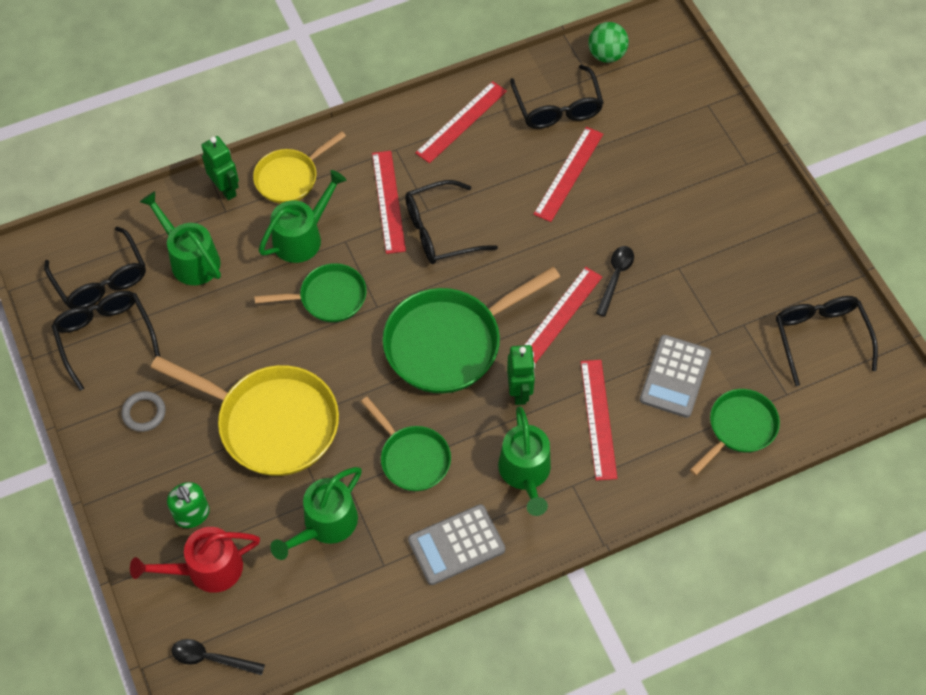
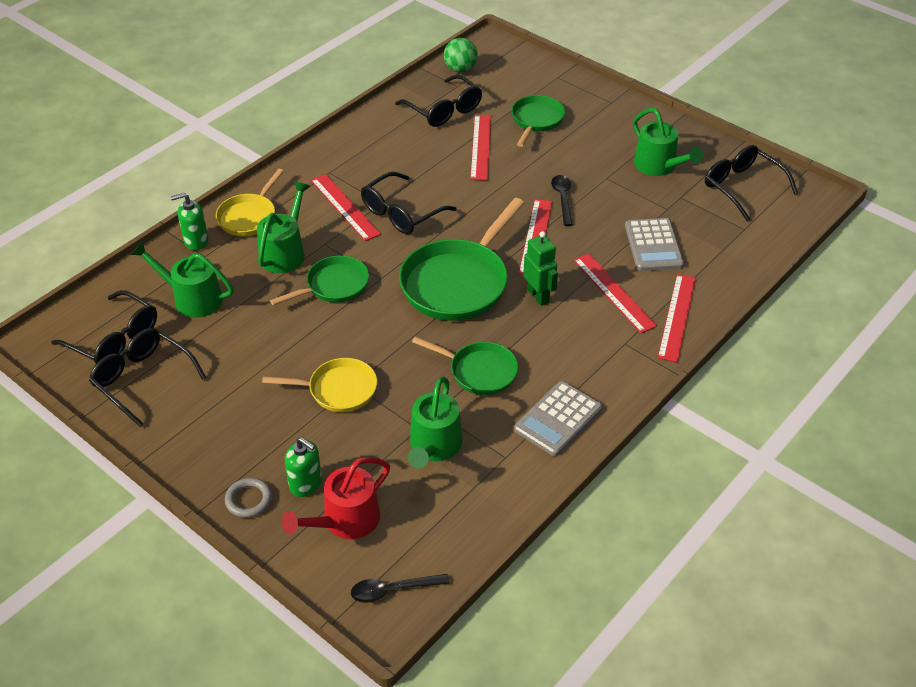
camera: 25 degrees left, 15 degrees down
(144, 413) = (213, 423): grey ring -> grey ring (248, 500)
(226, 189) = (196, 241): green robot -> green soap dispenser
(271, 423) = (338, 390): yellow pan -> yellow pan, size x0.58
(461, 122) = (373, 140): red ruler -> red ruler (677, 317)
(525, 473) = (581, 348): green watering can -> green watering can (659, 166)
(739, 428) = (725, 261): green pan -> green pan (536, 120)

